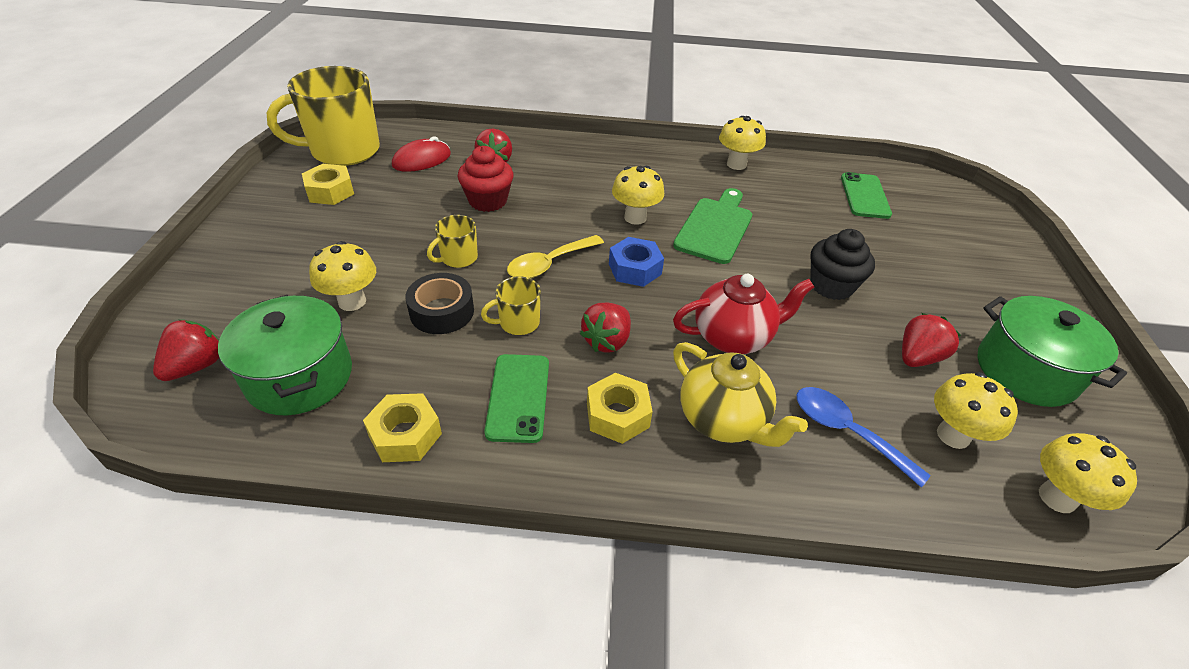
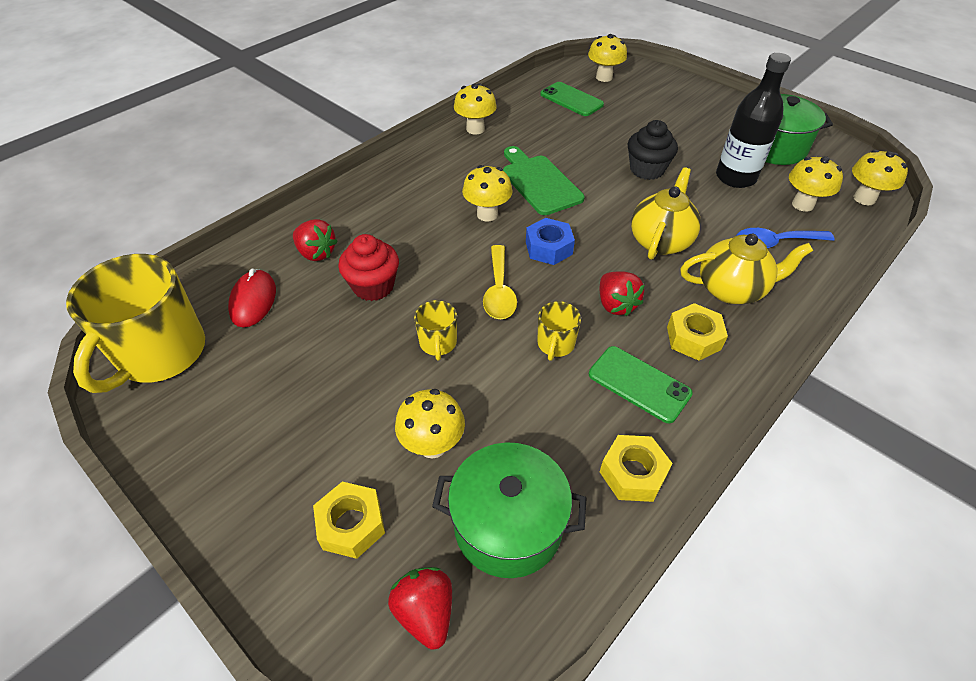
camera: 50 degrees left, 5 degrees up
(330, 191) = (229, 394): yellow nut -> yellow nut (351, 524)
(442, 311) = (501, 386): black tape -> none
(733, 337) = (660, 241): red teapot -> yellow teapot
(917, 357) = (735, 177): red strawberry -> black bottle
(935, 200) = (604, 77): none -> yellow mushroom

